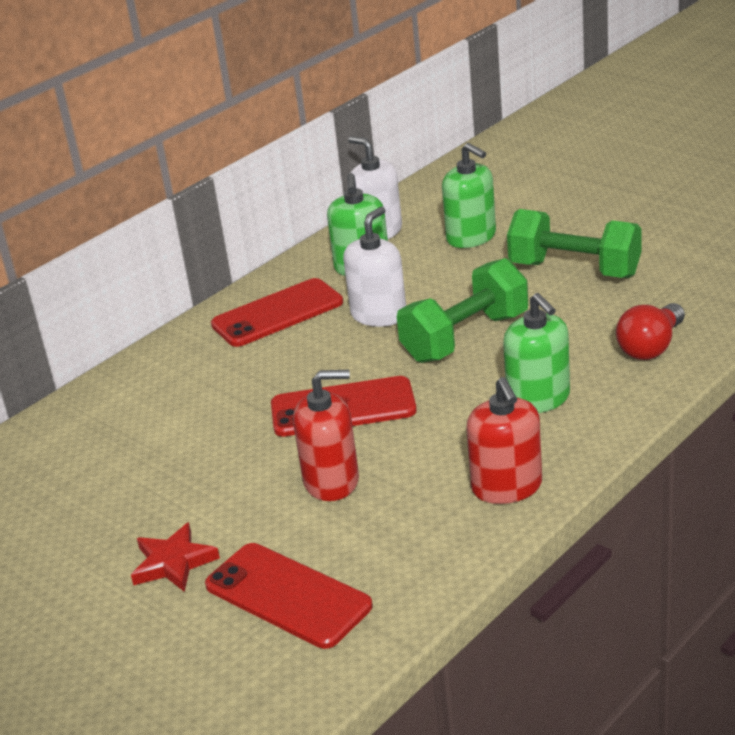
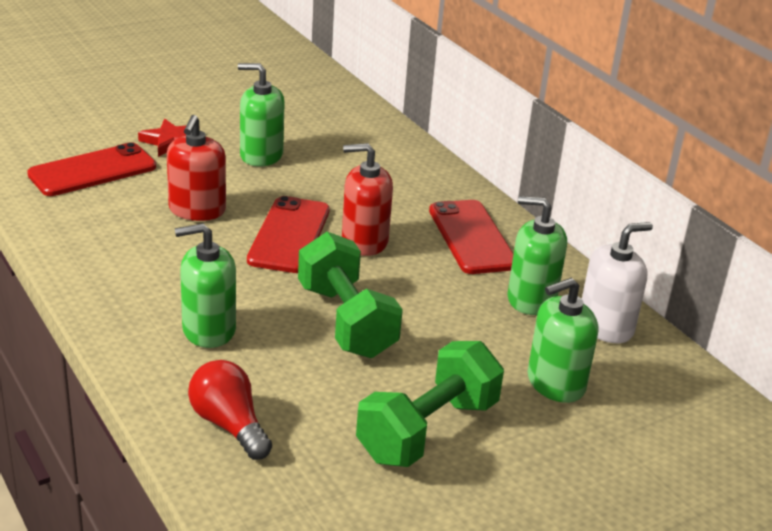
camera: 100 degrees right, 0 degrees up
(174, 482) = (261, 155): none -> green soap dispenser
(379, 315) = (428, 286): white soap dispenser -> none
(507, 487) = (107, 278): red soap dispenser -> red soap dispenser (364, 241)

